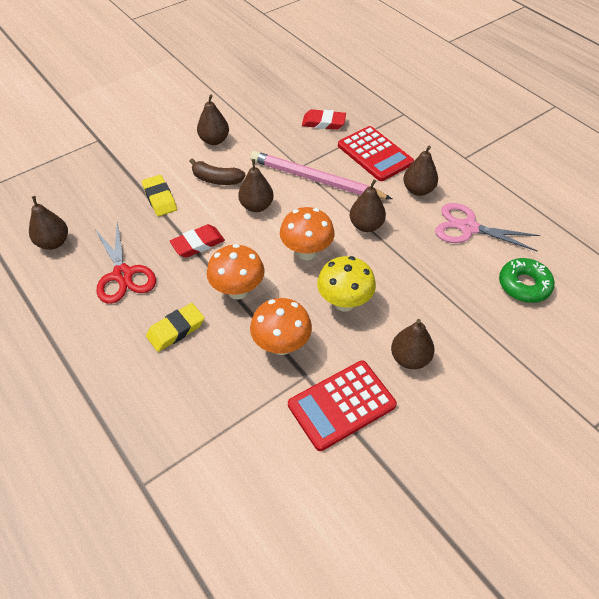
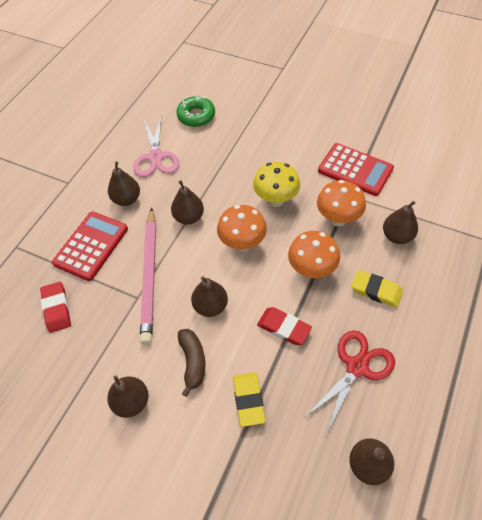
camera: 115 degrees left, 5 degrees up
(160, 198) = (248, 400): yellow eraser -> yellow eraser turned 45 degrees counterclockwise
(410, 358) = (296, 151): brown pear -> brown pear (397, 236)

